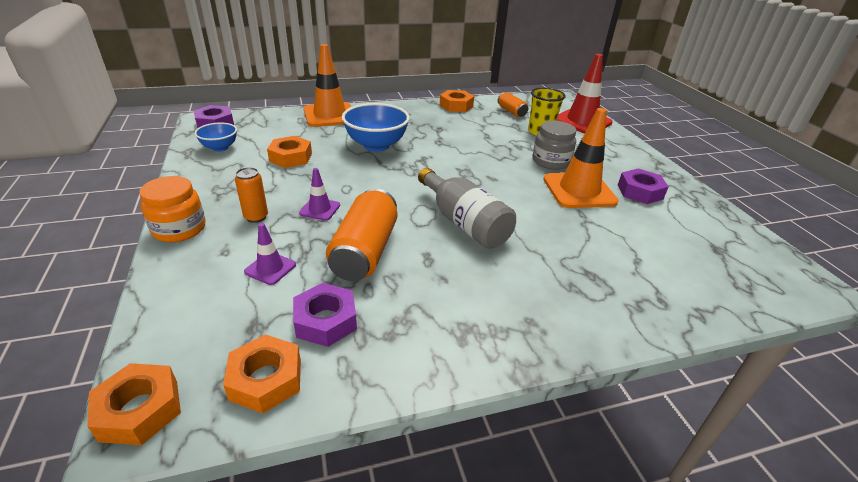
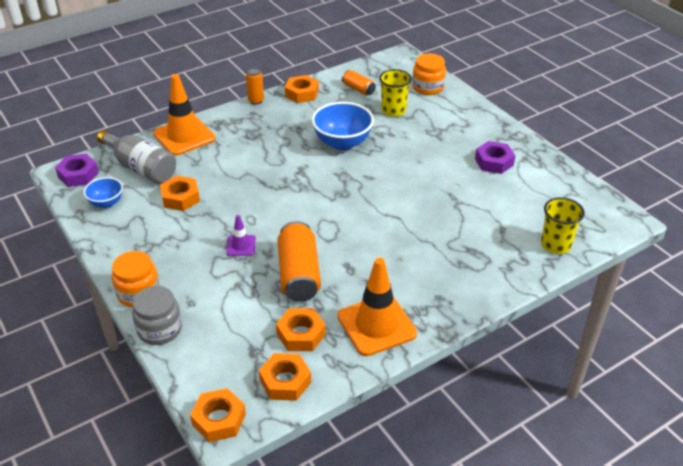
camera: 15 degrees left, 5 degrees up
(256, 217) = (193, 266): orange can -> orange can (256, 101)
(270, 268) = (236, 307): purple traffic cone -> none
(326, 321) = (301, 334): purple nut -> orange nut
(376, 145) = (250, 164): blue bowl -> blue bowl (342, 143)
(464, 223) = (363, 229): grey bottle -> grey bottle (141, 168)
(550, 161) = (413, 146): grey jar -> grey jar (159, 329)
(579, 190) = (445, 173): orange traffic cone -> orange traffic cone (376, 325)
(582, 121) = (428, 87): red traffic cone -> orange jar
(710, 294) = (555, 245): none -> yellow cup

